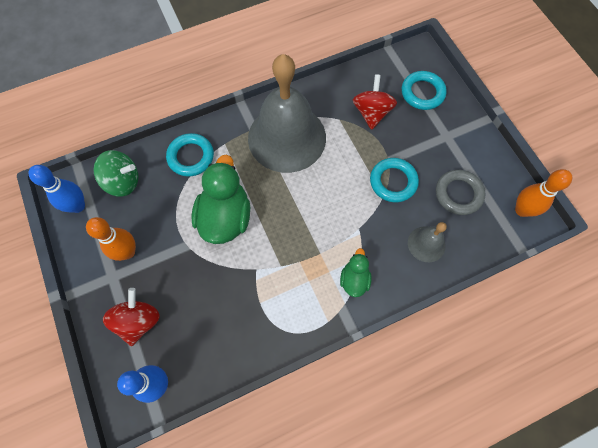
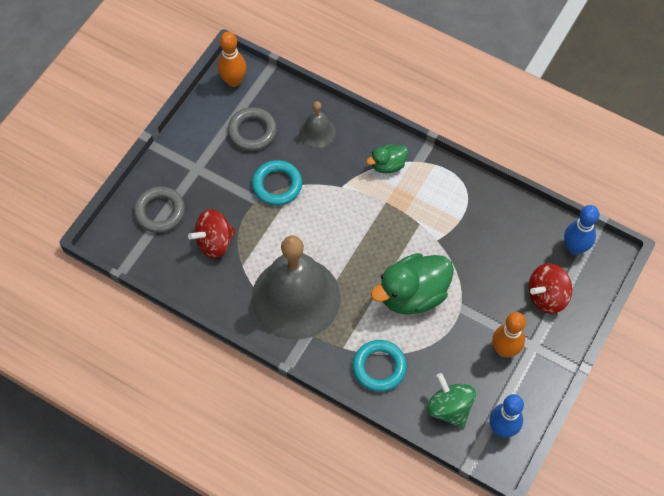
camera: 125 degrees left, 5 degrees down
(422, 93) = (160, 212): turquoise ring -> grey ring

